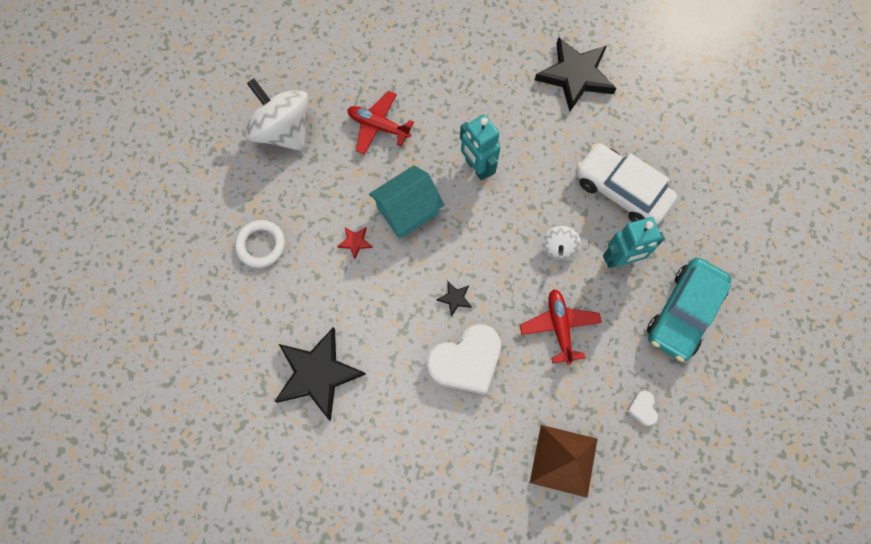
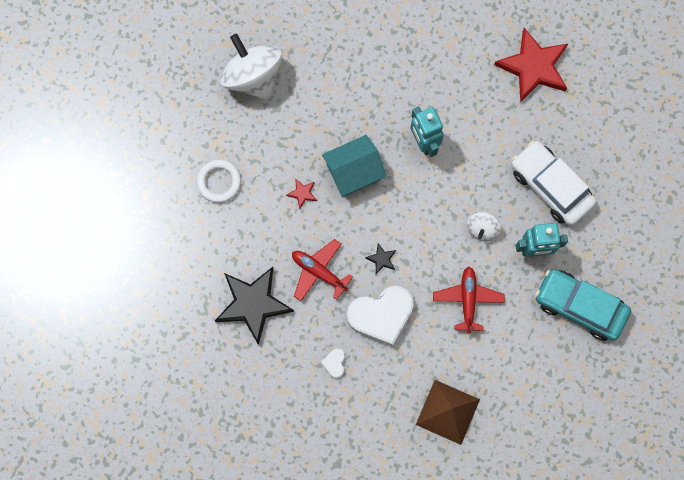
camera: 10 degrees right, 5 degrees up
(378, 126) = (340, 87): red plane -> red plane (319, 272)
(575, 76) = (533, 67): black star -> red star
(642, 408) = (523, 381): white heart -> white heart (334, 363)
(683, 313) = (580, 306): turquoise car -> turquoise car turned 75 degrees clockwise

